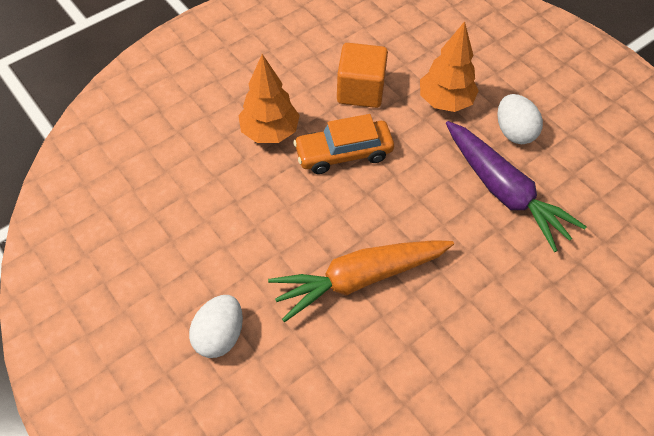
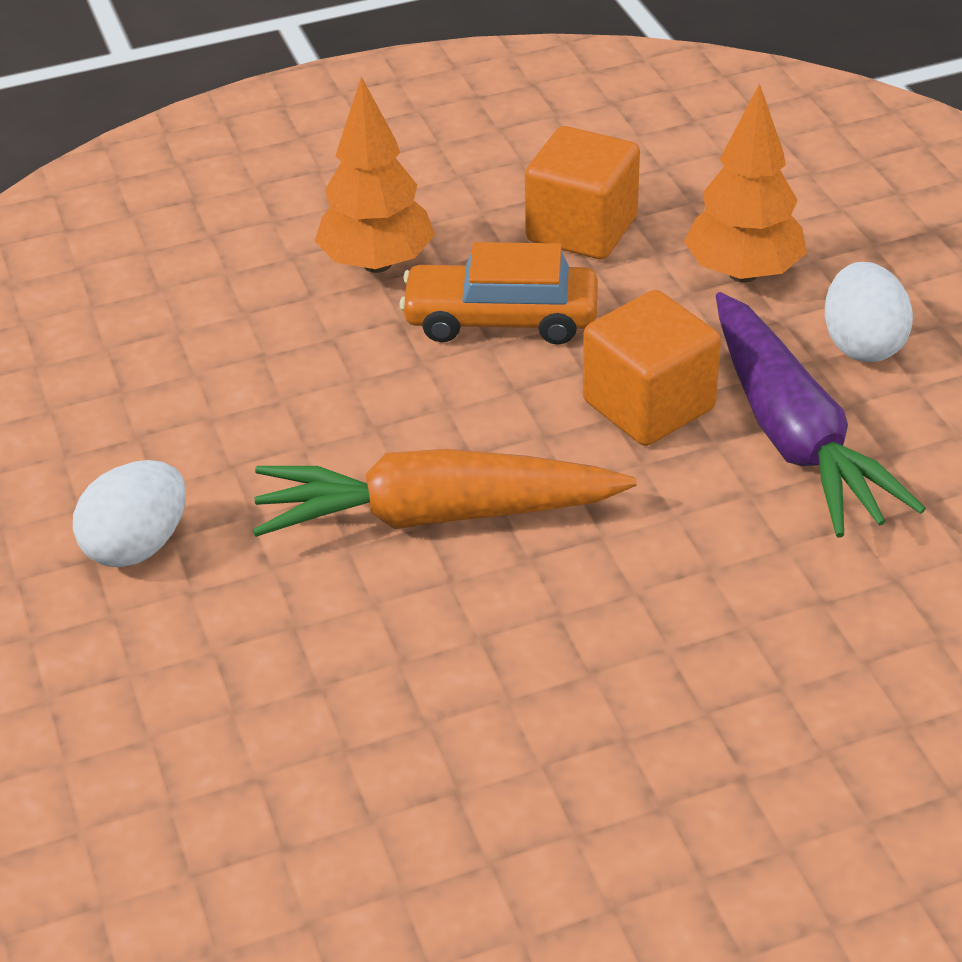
camera: 20 degrees right, 15 degrees down
(432, 189) = (648, 405): none -> orange cube

